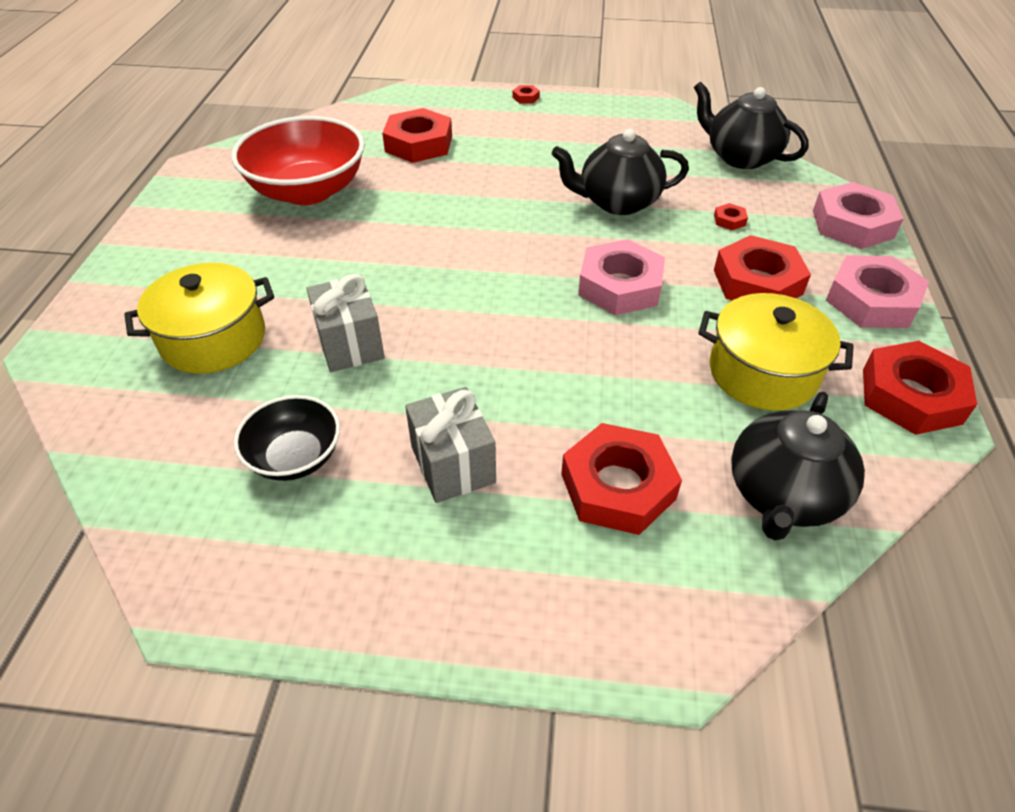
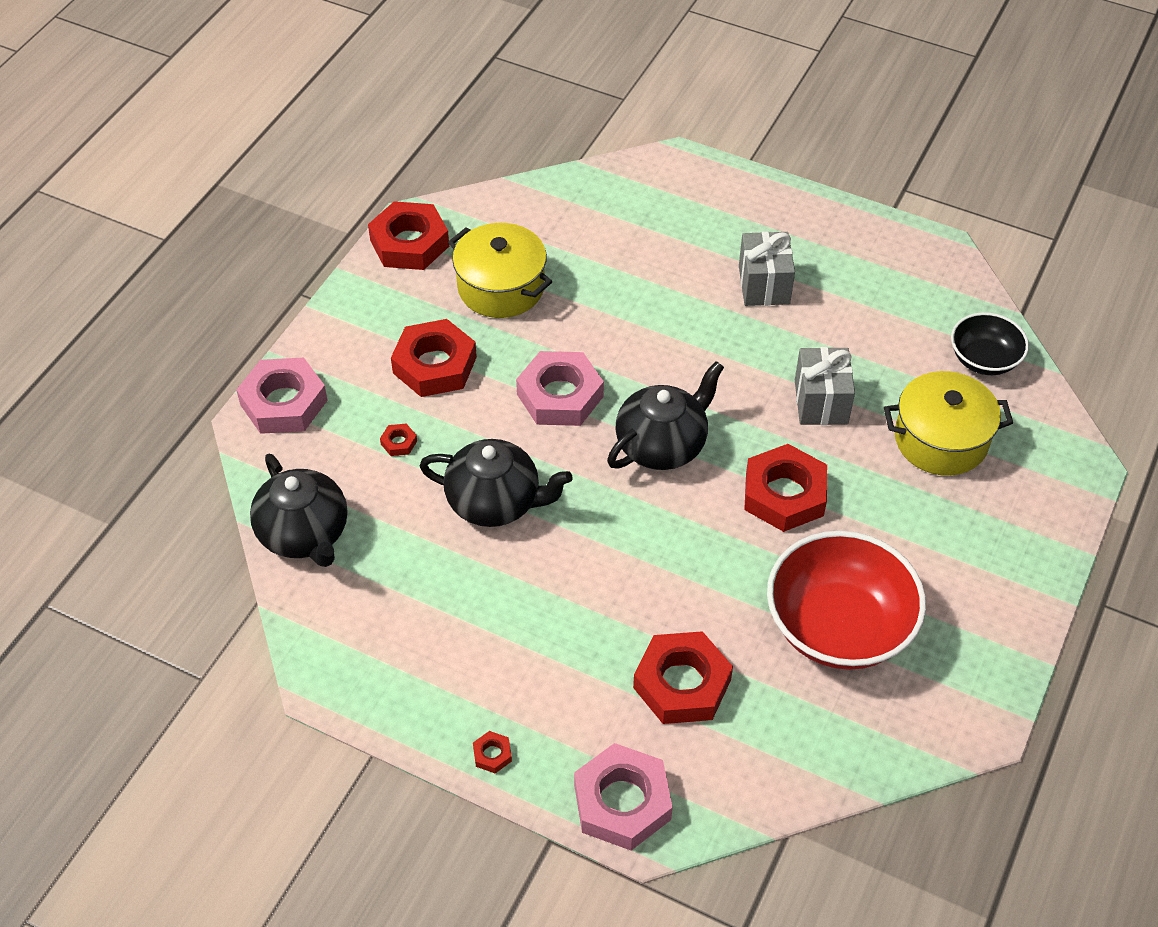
camera: 160 degrees left, 5 degrees up
(295, 457) = (875, 319): black bowl -> black bowl (984, 359)
(617, 486) = (658, 243): red nut -> red nut (784, 494)
(783, 495) = (556, 211): black teapot -> black teapot (662, 445)
(871, 301) = (355, 320): pink nut -> pink nut (622, 802)

